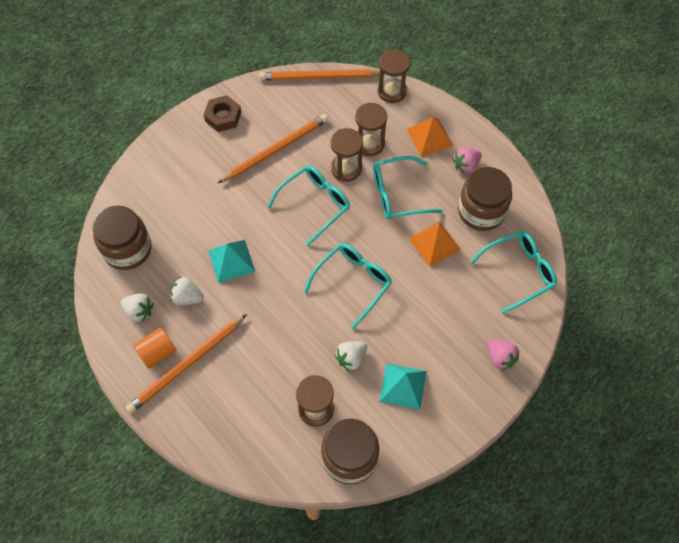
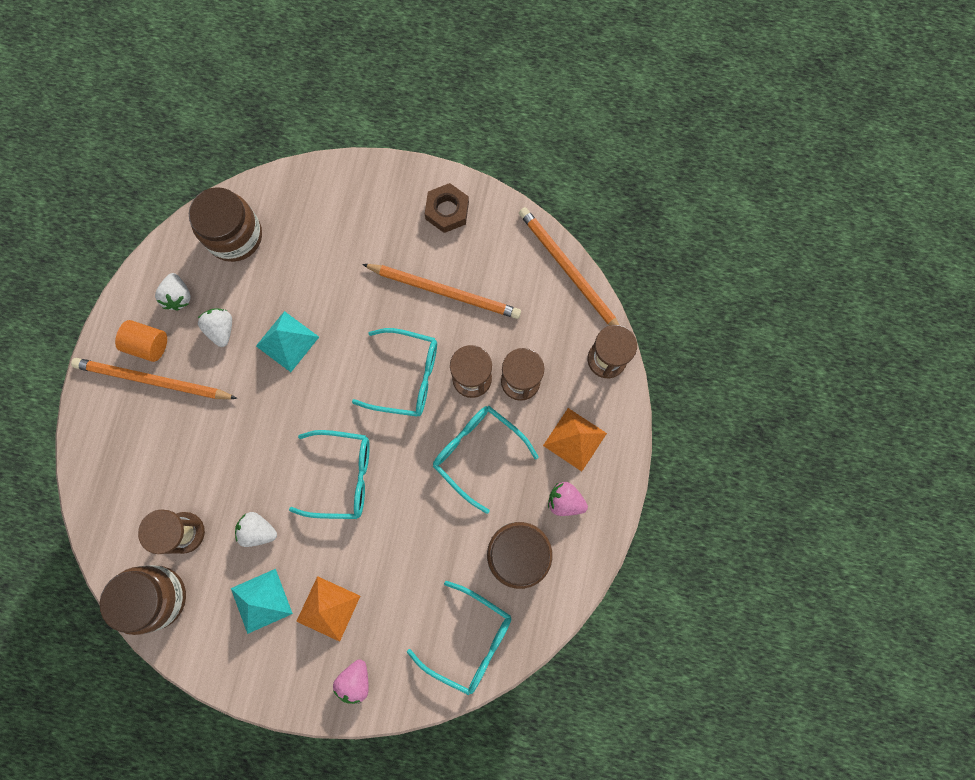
camera: 55 degrees right, 15 degrees up
(434, 244) = (443, 530): orange pyramid -> orange pyramid (328, 608)

